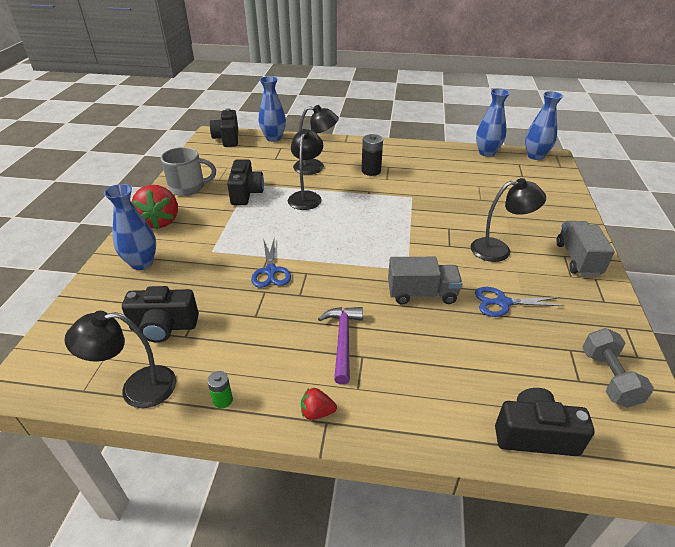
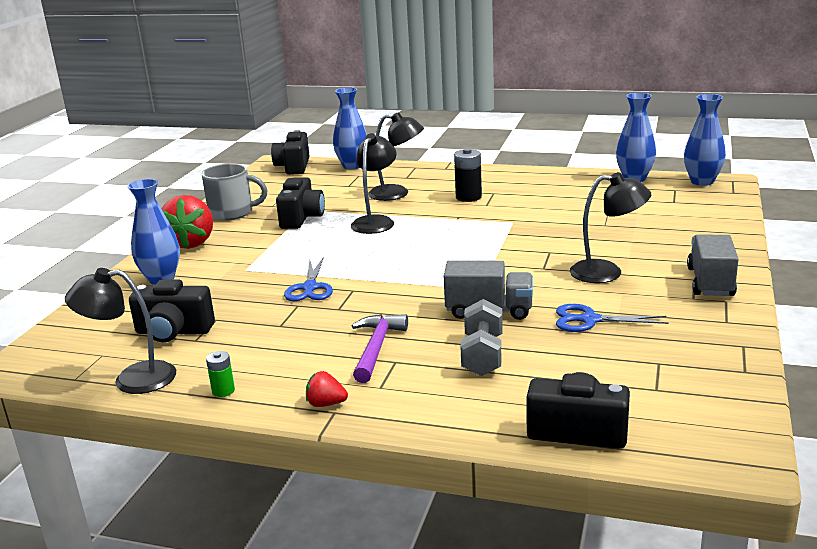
camera: 10 degrees right, 15 degrees down
(608, 378) = (695, 388): grey dumbbell -> grey dumbbell (482, 355)

